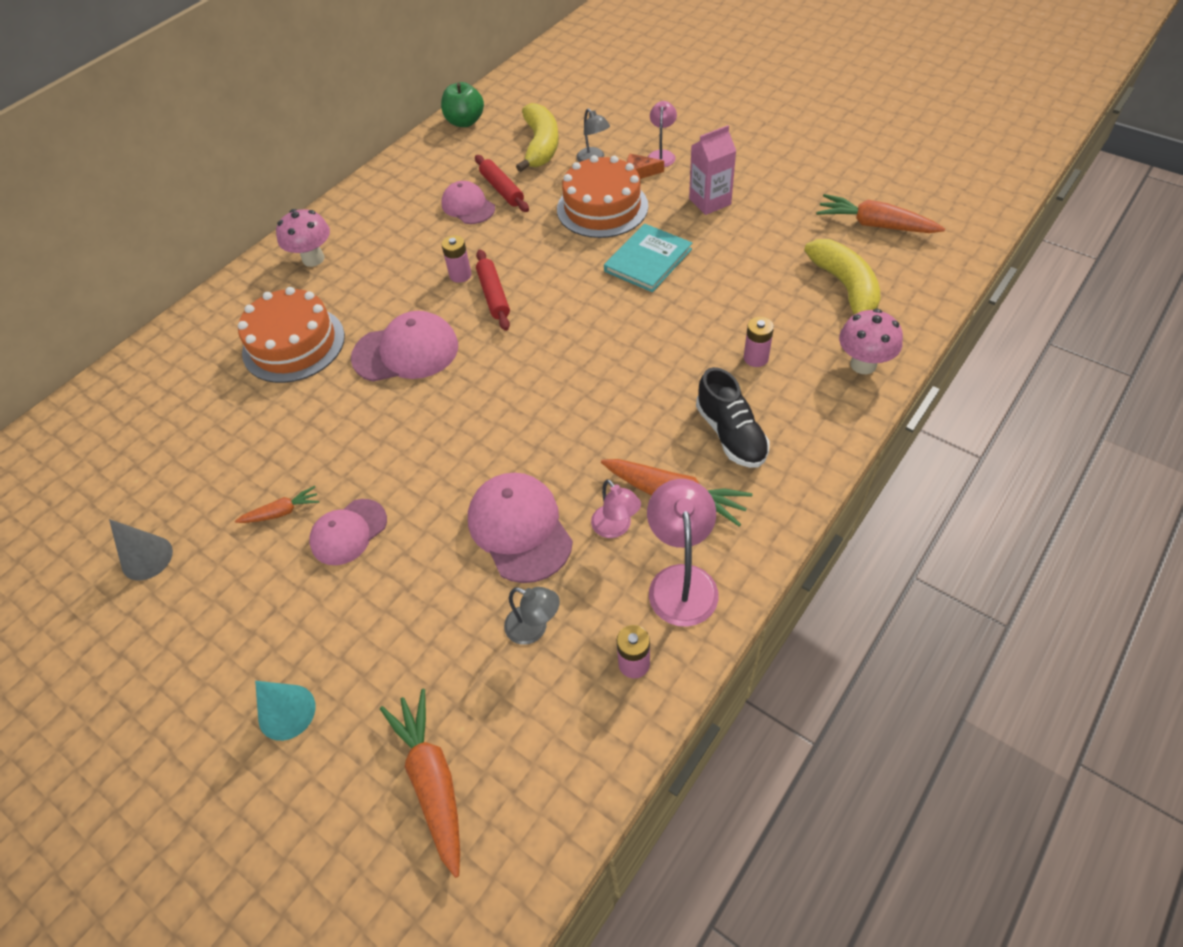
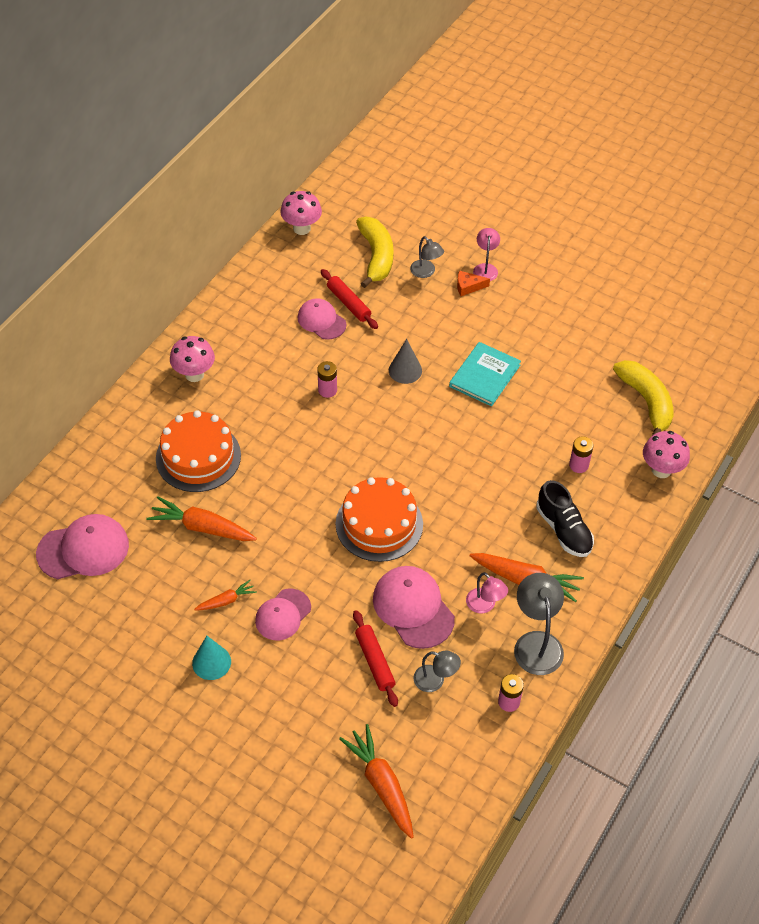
camera: 10 degrees left, 0 degrees up
(147, 558) = (129, 639): grey cone -> grey cone (405, 370)
(287, 712) = (269, 745): turquoise cone -> turquoise cone (211, 662)
(406, 351) = (295, 462): pink cap -> pink cap (83, 549)
(465, 122) = (301, 228): green apple -> pink mushroom
(493, 295) = (359, 410): red rolling pin -> red rolling pin (375, 661)
(602, 207) = (440, 323): orange cake -> orange cake (379, 524)
(681, 581) = (536, 643): pink lamp -> grey lamp
(710, 201) = (531, 317): pink carton -> none
(875, 225) = (669, 342): orange carrot -> orange carrot (202, 527)

